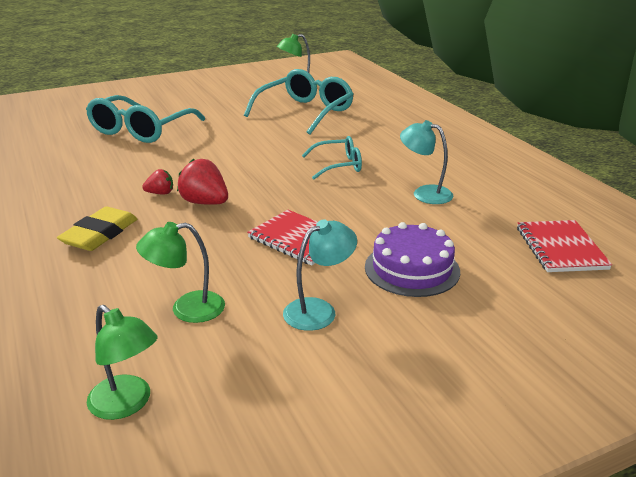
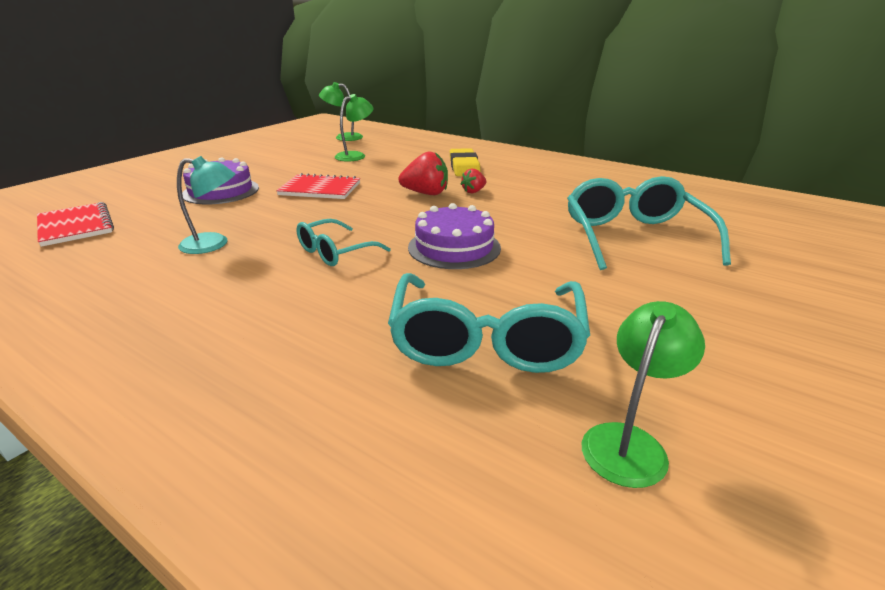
camera: 150 degrees right, 0 degrees up
(258, 150) = (454, 247): none -> purple cake
(319, 310) = (278, 167): turquoise lamp -> none

